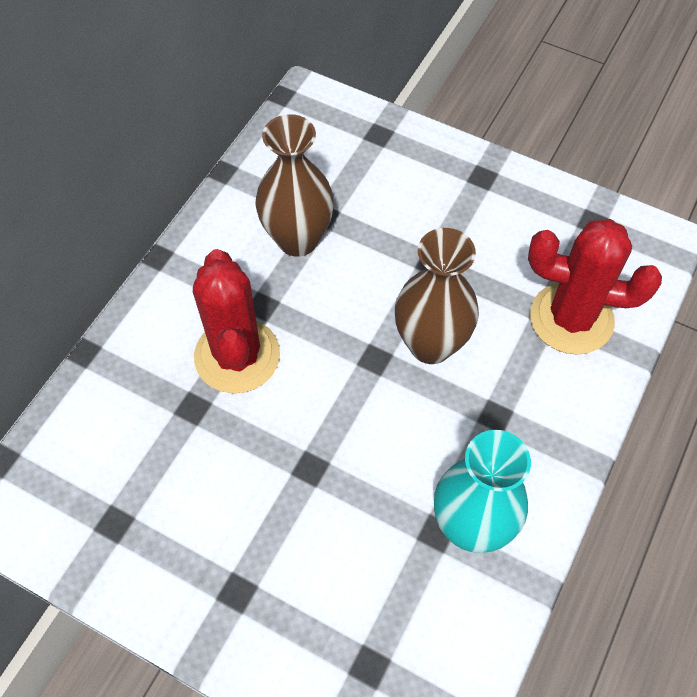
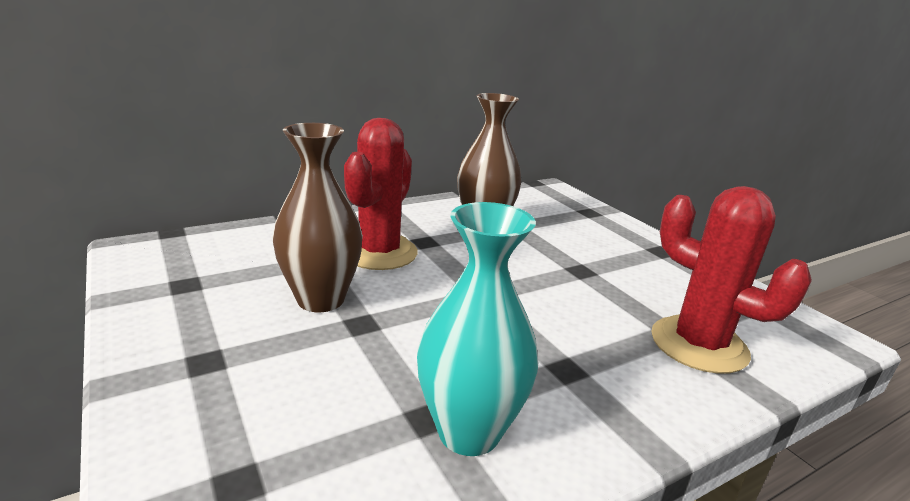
camera: 30 degrees right, 35 degrees down
(430, 345) = (540, 305): brown vase -> brown vase (321, 299)

